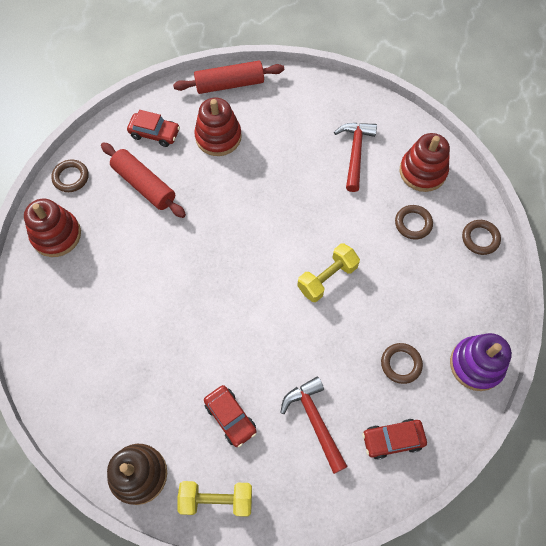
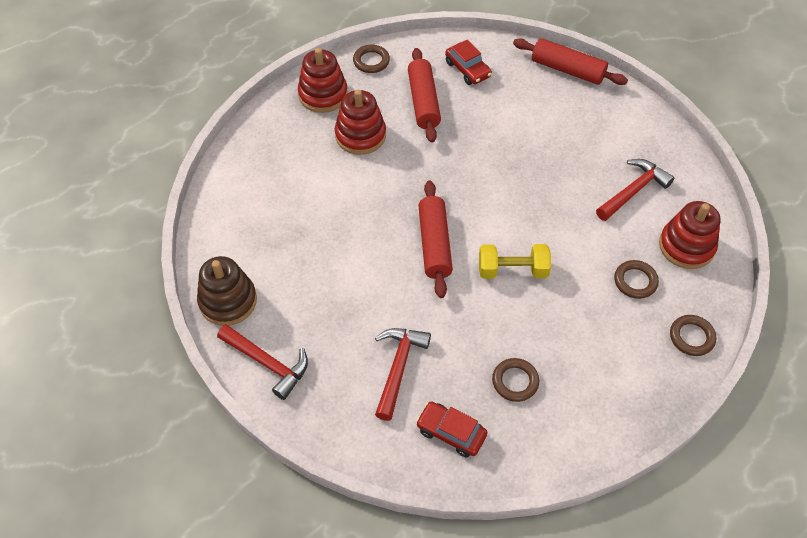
camera: 40 degrees right, 10 degrees down
(217, 499) = (267, 363): yellow dumbbell -> red hammer
(218, 137) = (519, 104): red stacking toy -> red stacking toy (360, 135)
(230, 417) = (333, 314): red car -> none
(255, 300) = (434, 244): none -> red rolling pin
(476, 364) = (586, 434): purple stacking toy -> none

